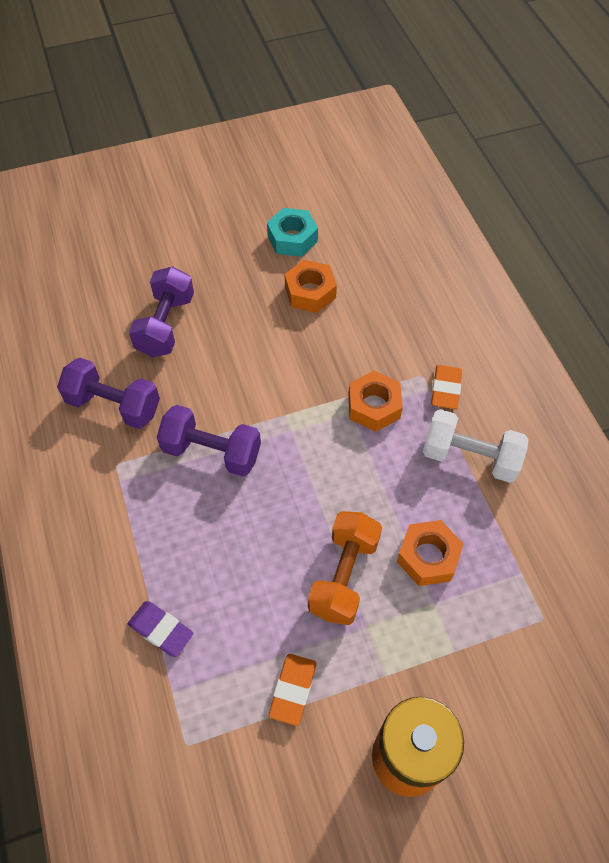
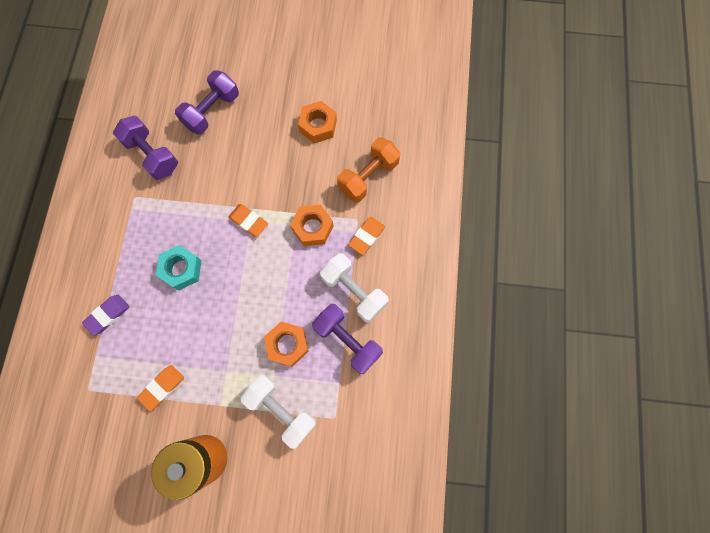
camera: 25 degrees right, 15 degrees up
(161, 630) = (108, 315): purple eraser -> purple eraser turned 75 degrees clockwise
(212, 452) = (195, 214): purple dumbbell -> purple dumbbell (347, 340)
(288, 431) = (249, 221): none -> orange eraser
(292, 238) = (329, 79): turquoise nut -> turquoise nut (181, 269)
(344, 576) = (230, 332): orange dumbbell -> orange dumbbell (368, 177)
(470, 642) = (281, 410): none -> white dumbbell

